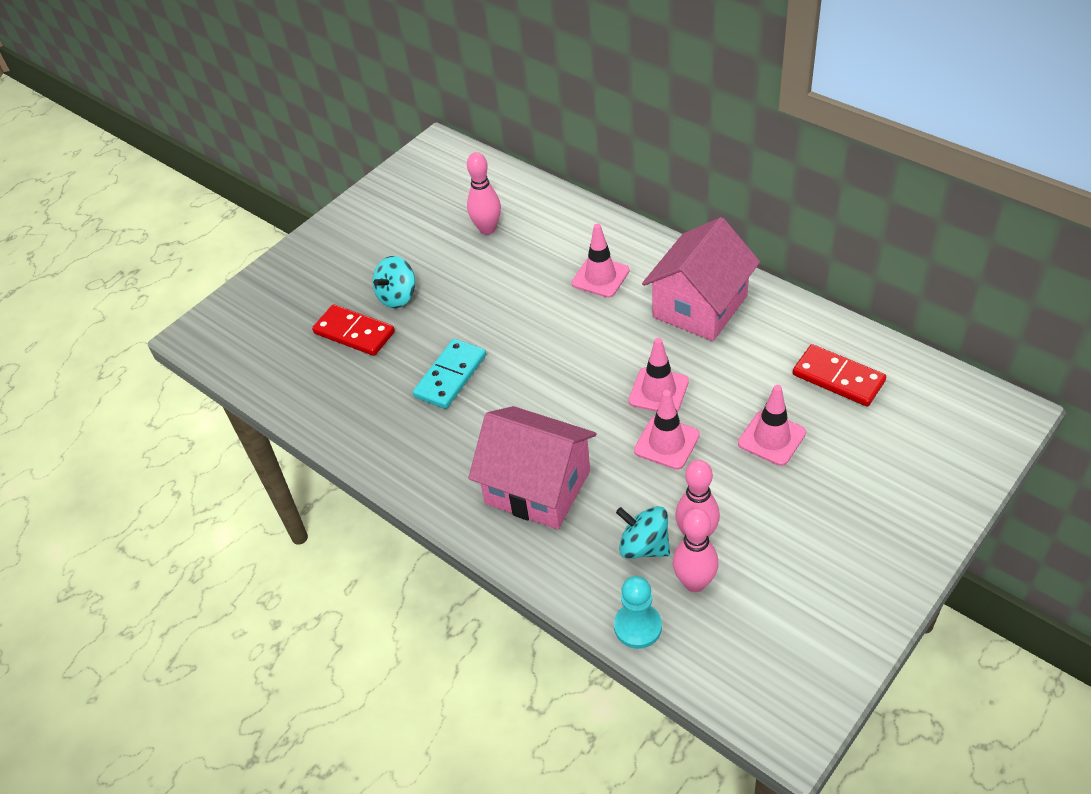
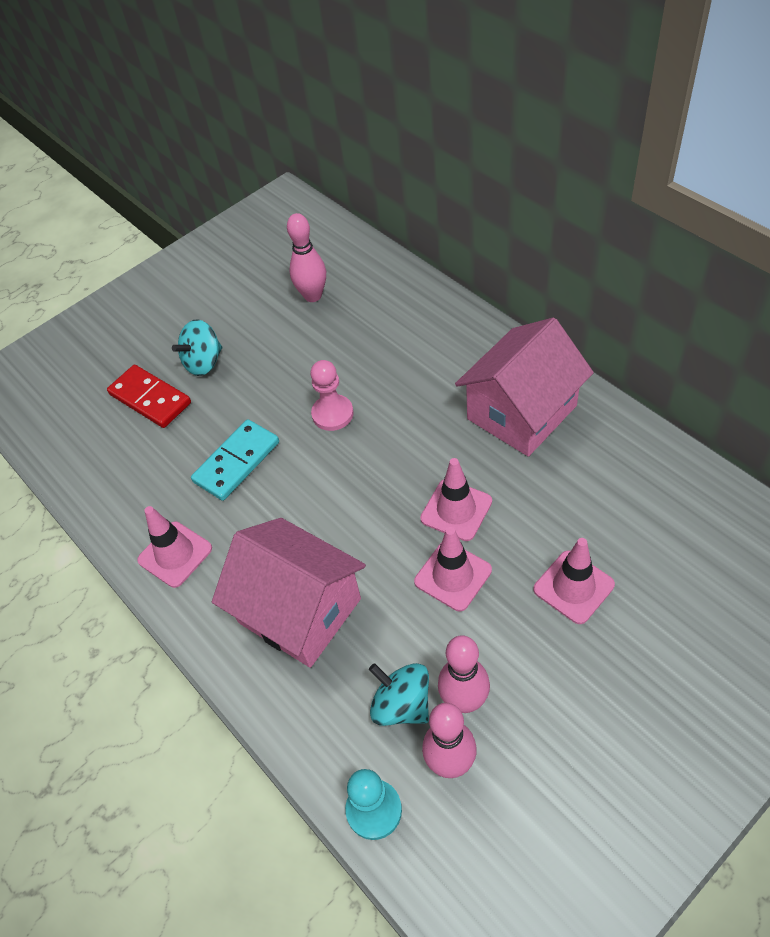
camera: 10 degrees right, 5 degrees up
(530, 326) = (332, 414): none -> pink pawn
(600, 277) = (420, 364): pink traffic cone -> pink traffic cone (175, 554)
(838, 378) = (664, 521): red domino -> none

